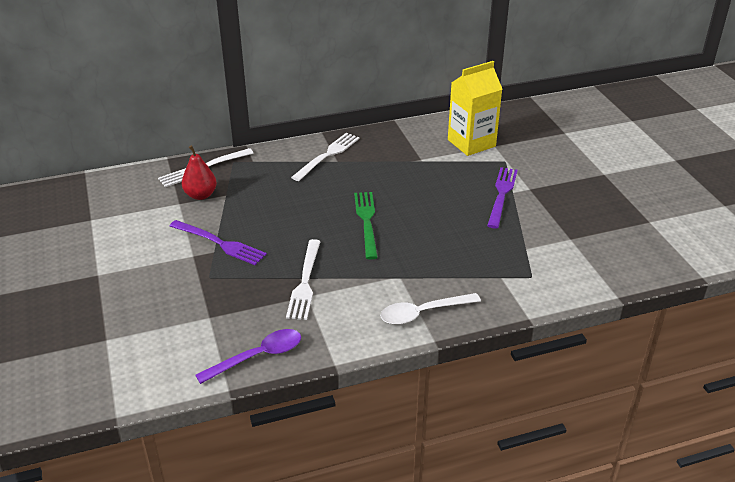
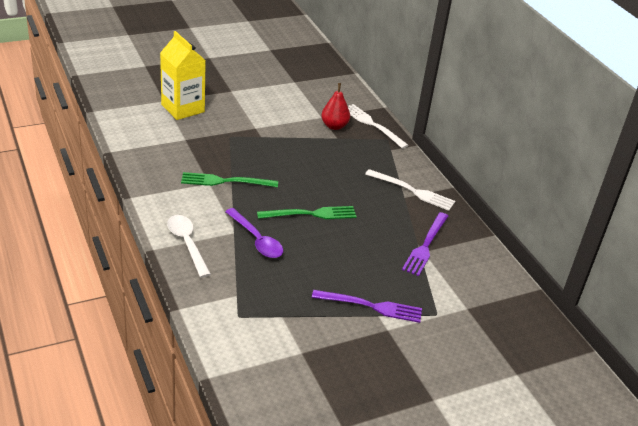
camera: 80 degrees right, 0 degrees up
(221, 243) = (271, 139): purple fork -> purple fork (425, 246)
(258, 356) = (142, 162): purple spoon -> purple spoon (257, 240)
(305, 283) = (224, 181): white fork -> green fork
(471, 143) = (466, 290): yellow carton -> yellow carton (183, 108)

